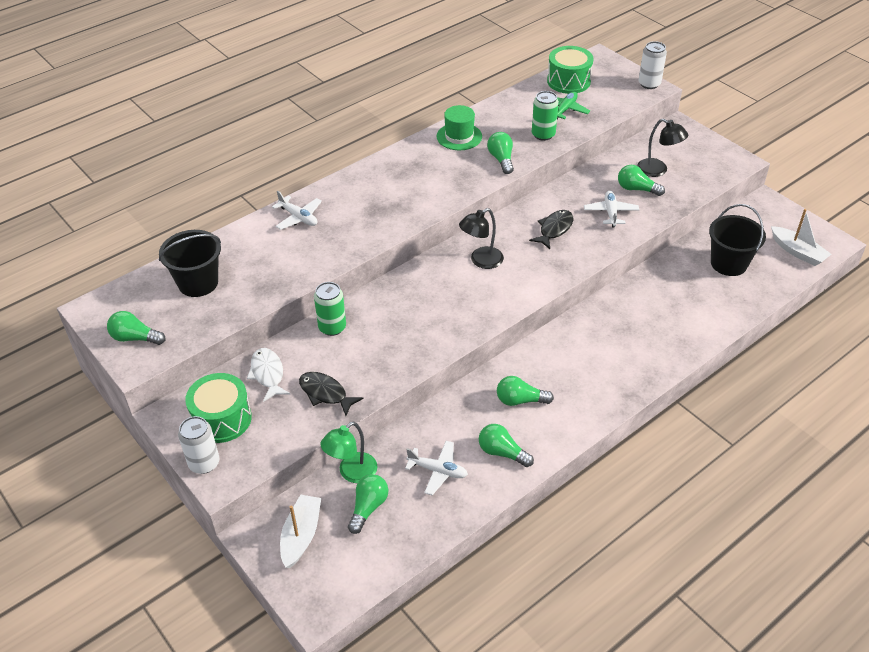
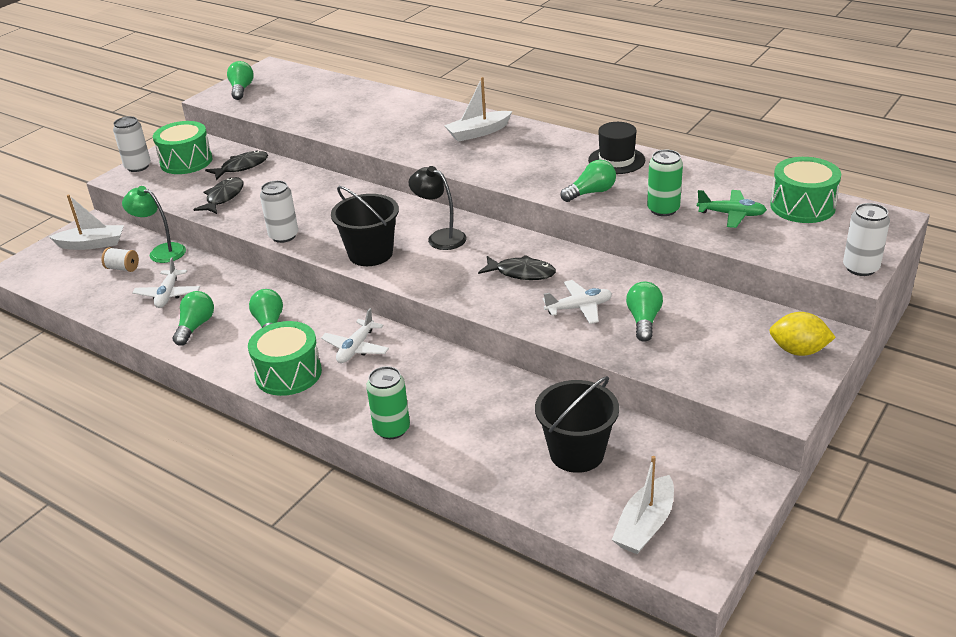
camera: 75 degrees right, 10 degrees down
(198, 283) = (315, 95): black bucket -> black bucket (370, 254)
(268, 374) = (242, 167): white fish -> black fish
(298, 217) = (423, 112): white plane -> white plane (356, 348)
(332, 327) = (309, 181): green can -> green can (392, 429)
(363, 194) = (478, 132): none -> white boat
(368, 507) = (122, 268): green light bulb -> white spool
(427, 356) = (283, 236): none -> white can
(459, 136) = (616, 160): green hat -> black hat
(596, 395) = (288, 374): none -> green drum
(658, 170) = (700, 332): black lamp -> none
(689, 140) = (798, 351): none -> yellow lemon

